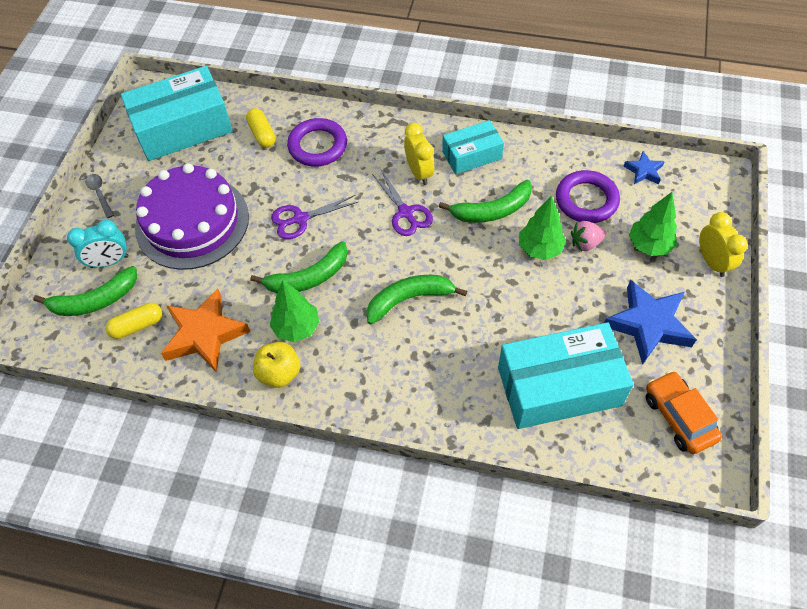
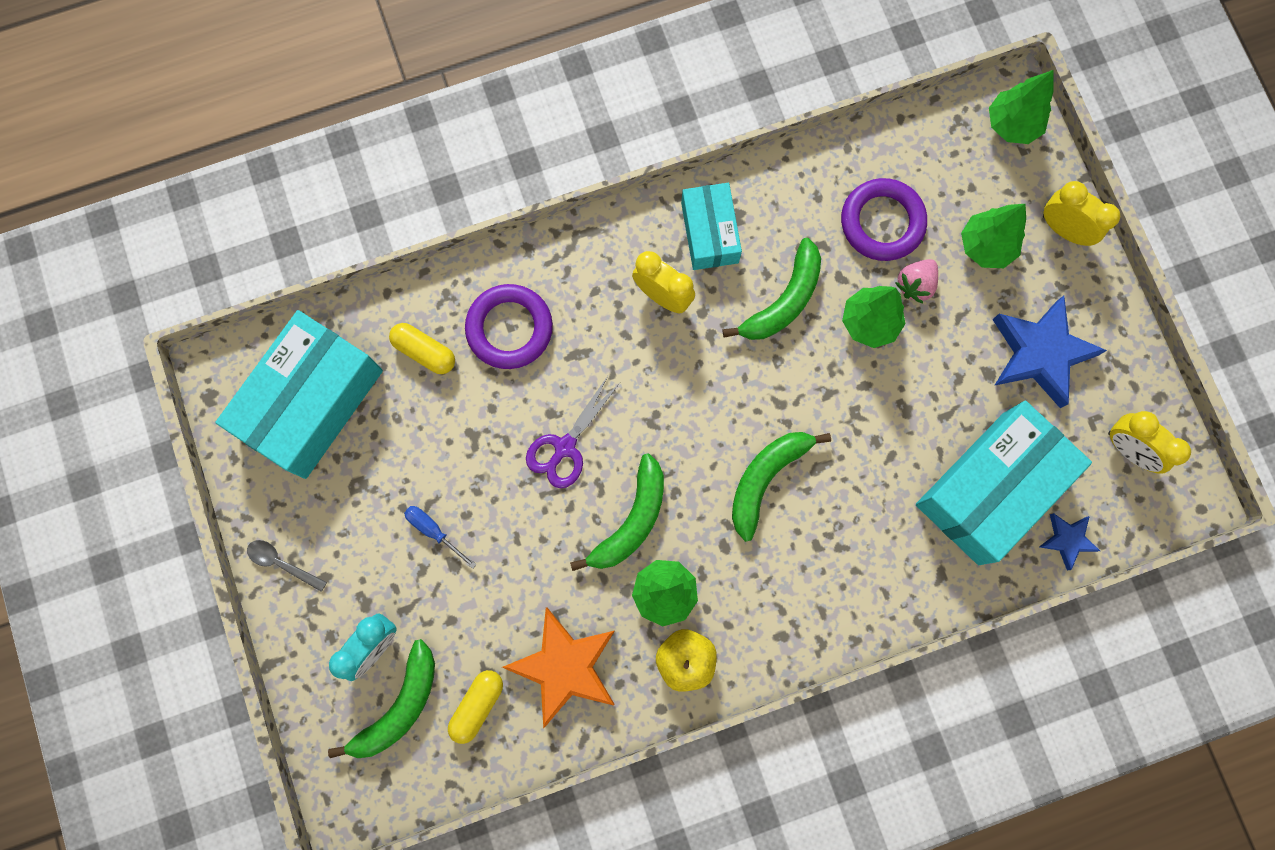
camera: 35 degrees left, 20 degrees up
(192, 222) = (434, 531): purple cake -> blue screwdriver
(405, 213) = (685, 364): purple scissors -> none
(472, 155) = (709, 232): turquoise box -> turquoise box turned 45 degrees counterclockwise
(644, 171) = (923, 141): blue star -> blue star (1067, 540)
(678, 417) = (1128, 449): orange car -> yellow clock
(711, 189) = (1011, 125): none -> green tree

